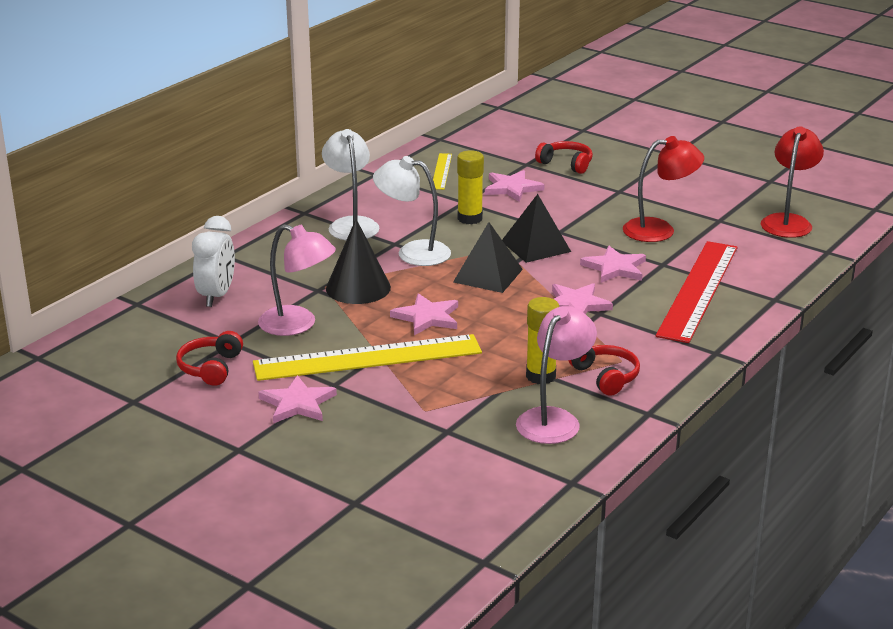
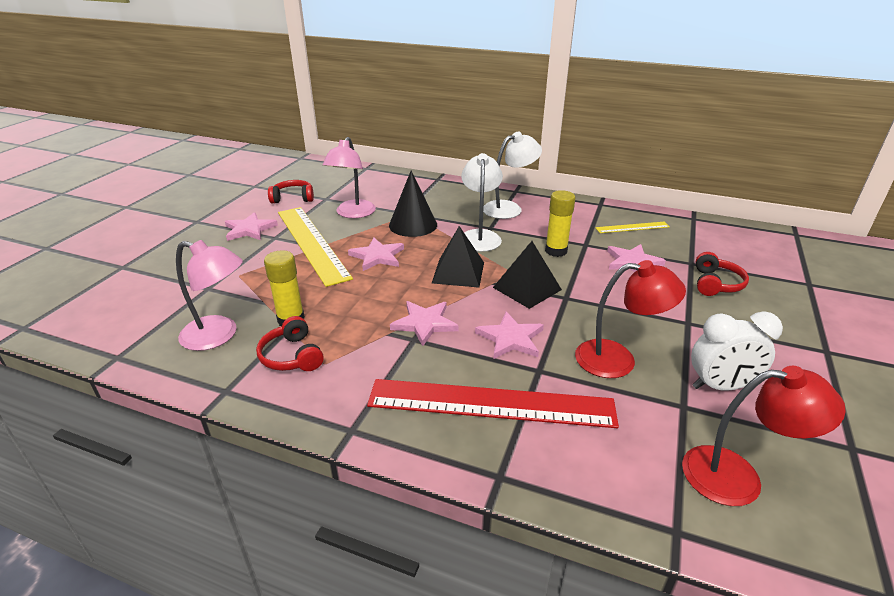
camera: 75 degrees right, 5 degrees up
(217, 296) = (383, 185): white clock -> white clock (720, 386)
(605, 377) = (292, 356): red headphones -> red headphones turned 105 degrees clockwise
(659, 230) = (618, 360): red lamp -> red lamp turned 60 degrees counterclockwise

